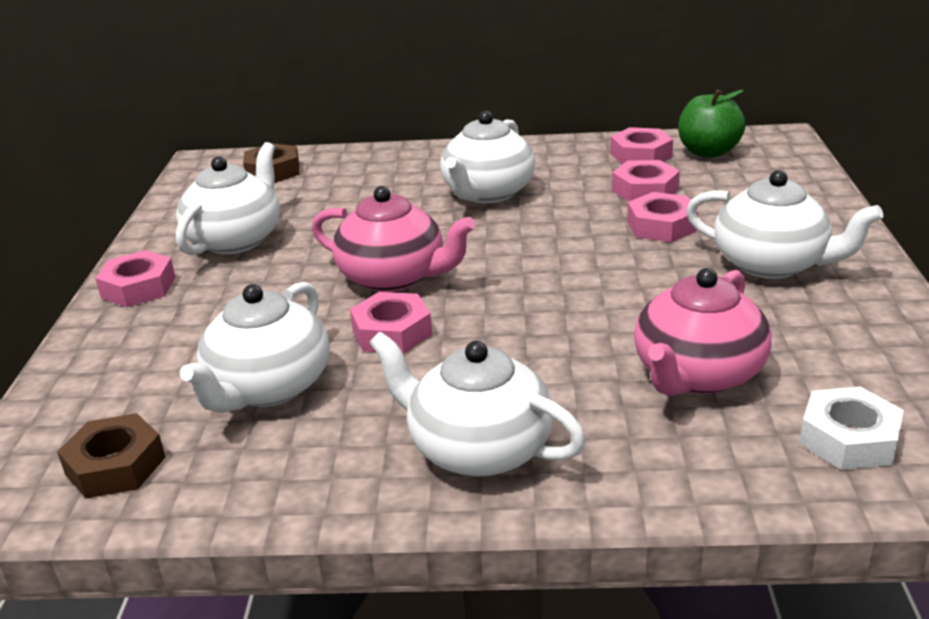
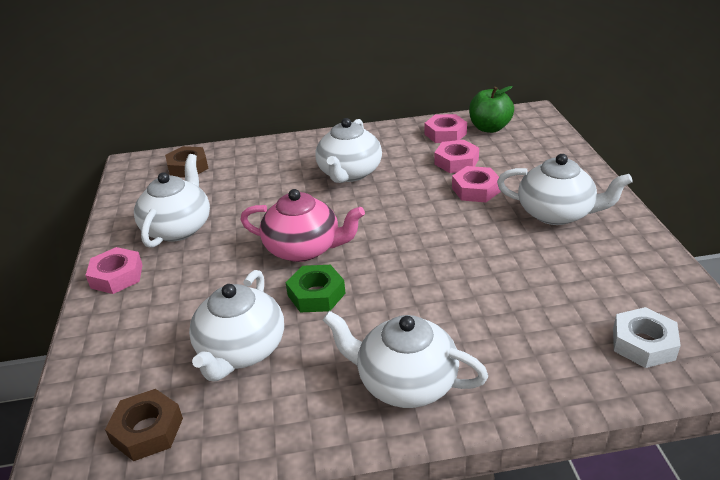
camera: 10 degrees left, 5 degrees up
(392, 332) = (316, 294): pink nut -> green nut
(697, 374) = (533, 305): pink teapot -> none

